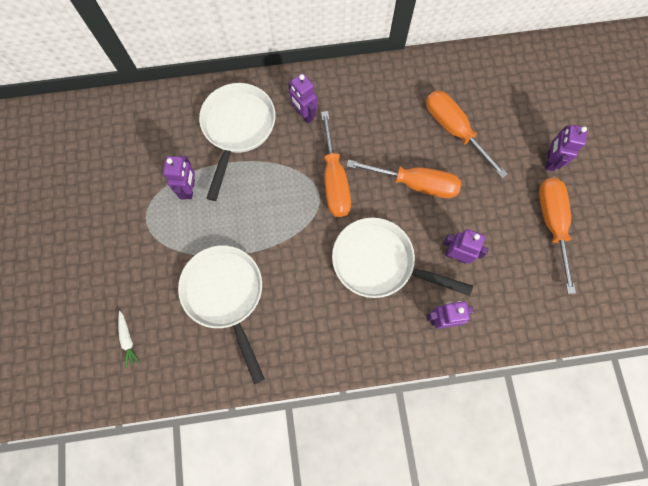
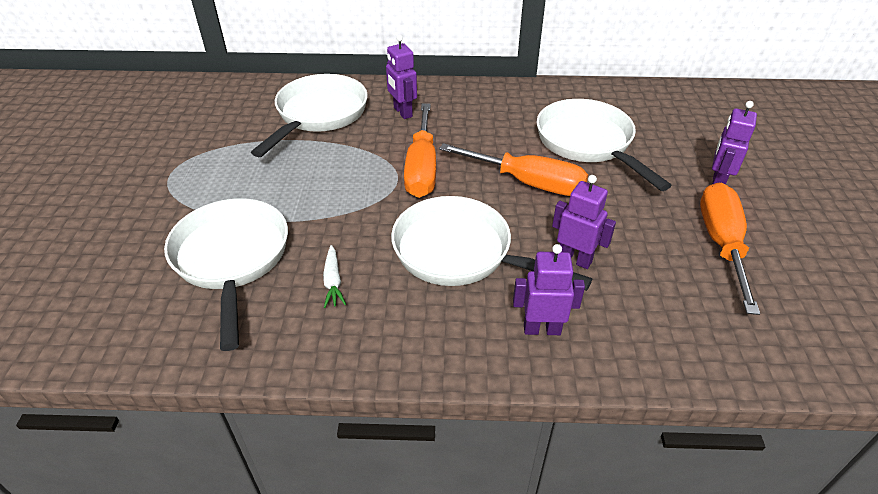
camera: 10 degrees right, 30 degrees down
(128, 340) = (72, 288): white carrot -> white carrot (333, 281)
(190, 189) = (237, 156): purple robot -> none
(454, 130) = (588, 143): orange screwdriver -> white pan

